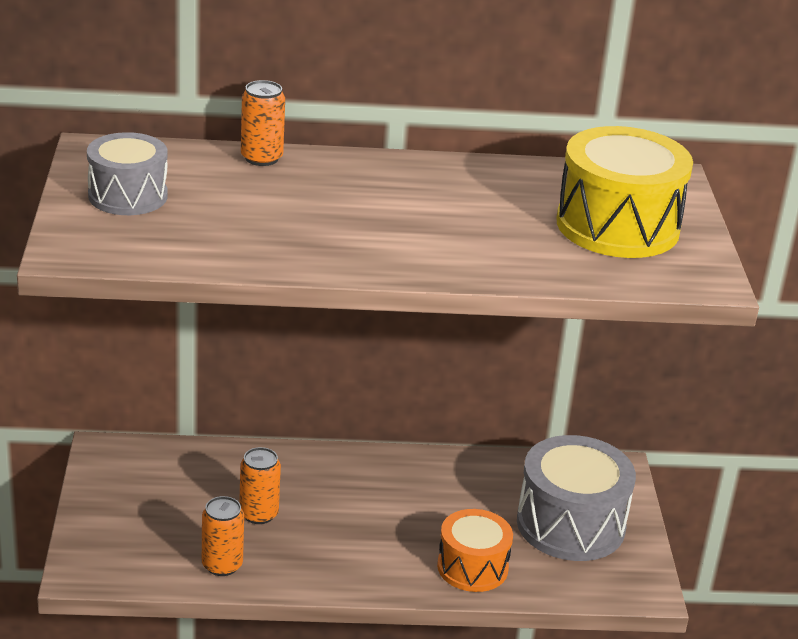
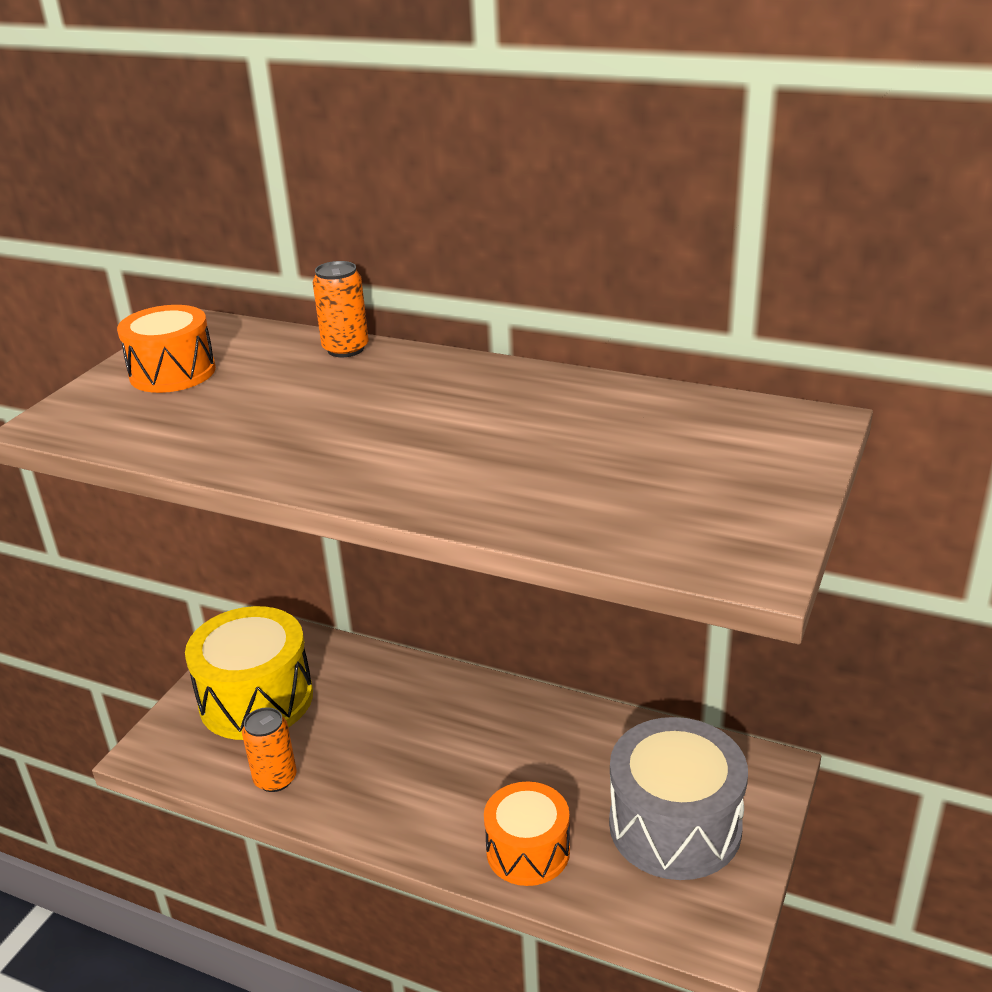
camera: 30 degrees right, 0 degrees up
(128, 196) = (172, 373): grey drum -> orange drum
(258, 514) = (349, 730): orange can -> none
(617, 226) = (686, 474): yellow drum -> yellow drum (256, 699)

